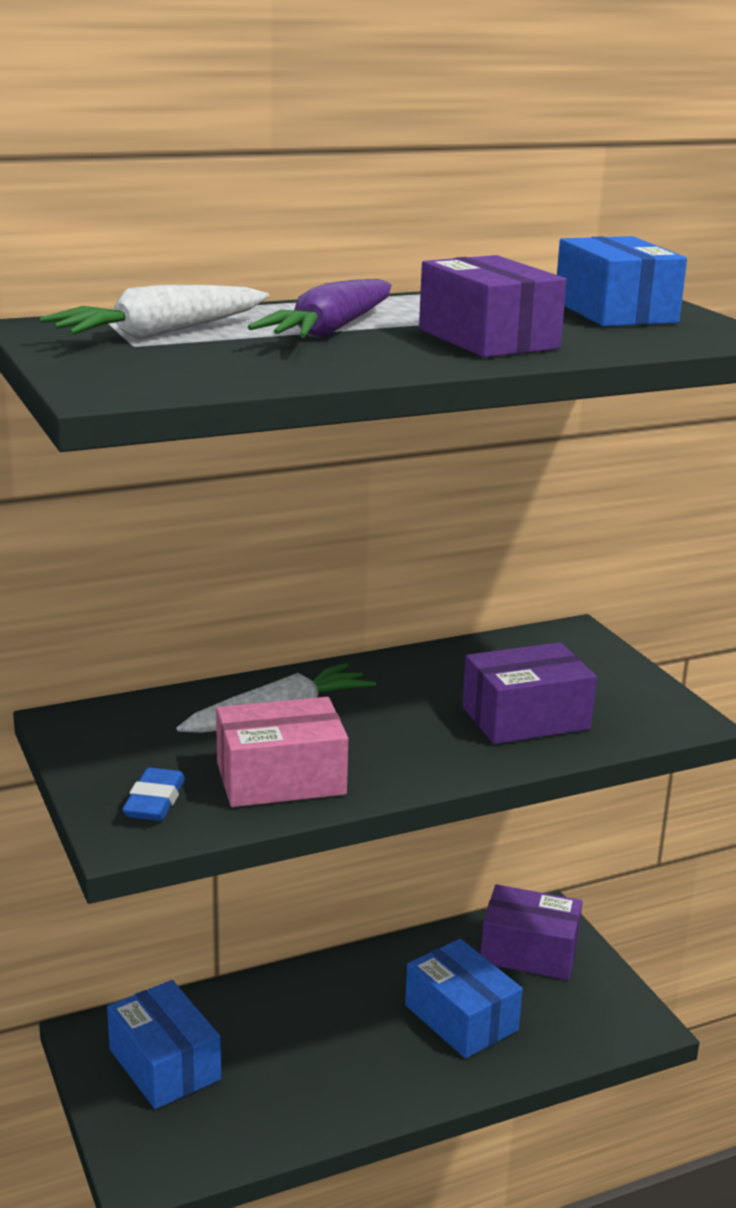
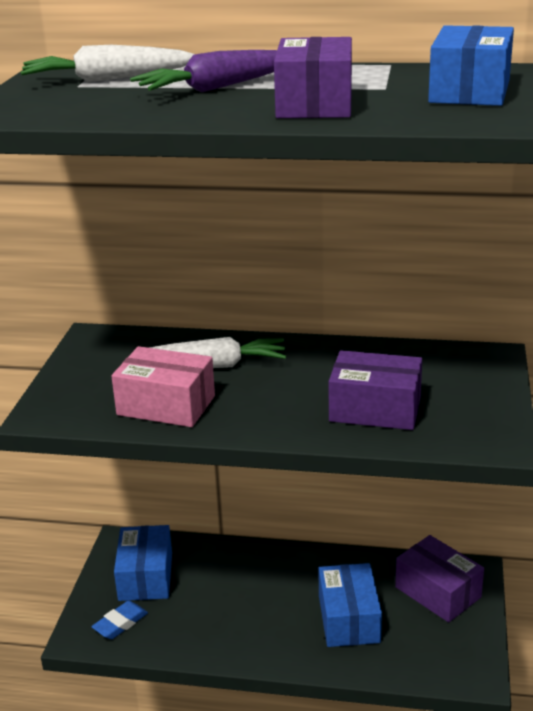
camera: 35 degrees right, 5 degrees up
(155, 801) = (80, 398): blue eraser -> blue eraser (120, 623)

